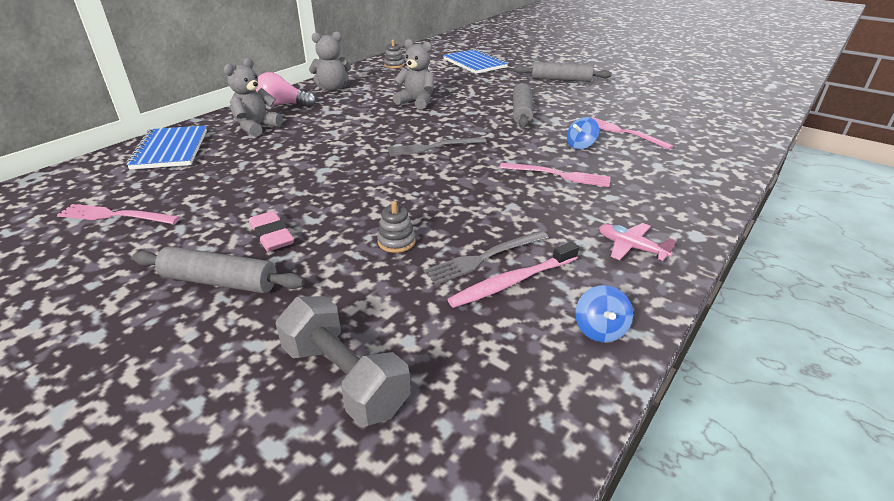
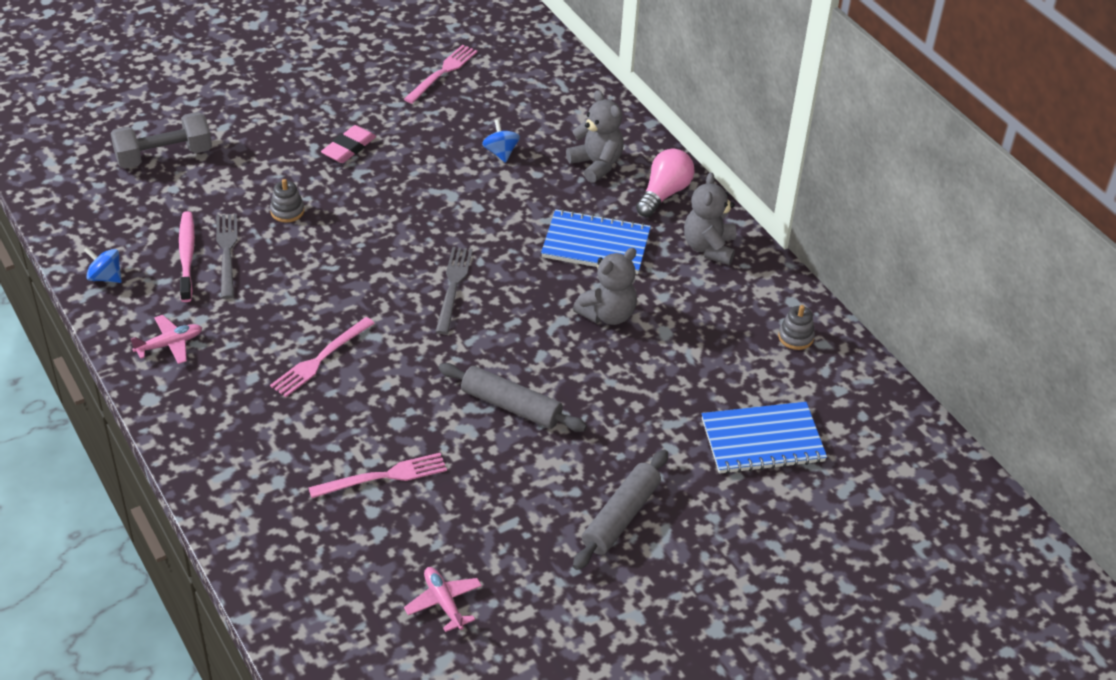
camera: 110 degrees right, 10 degrees up
(171, 149) = (568, 103): blue notebook -> blue notebook (596, 244)
(220, 281) = (303, 118): grey rolling pin -> none
(271, 235) = (349, 148): pink eraser -> pink eraser turned 45 degrees counterclockwise
(580, 146) = (374, 414): blue spinning top -> blue spinning top (500, 153)
(672, 103) = (443, 602): none -> pink plane

